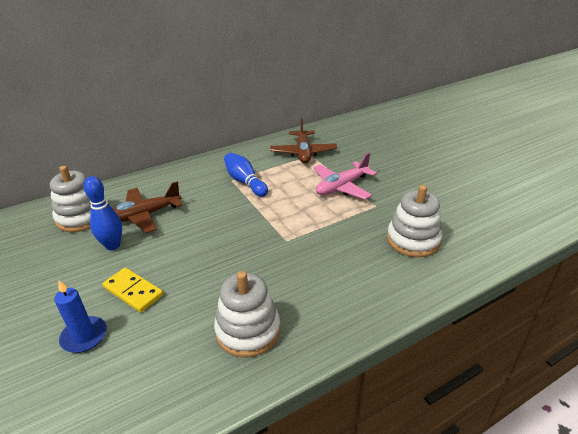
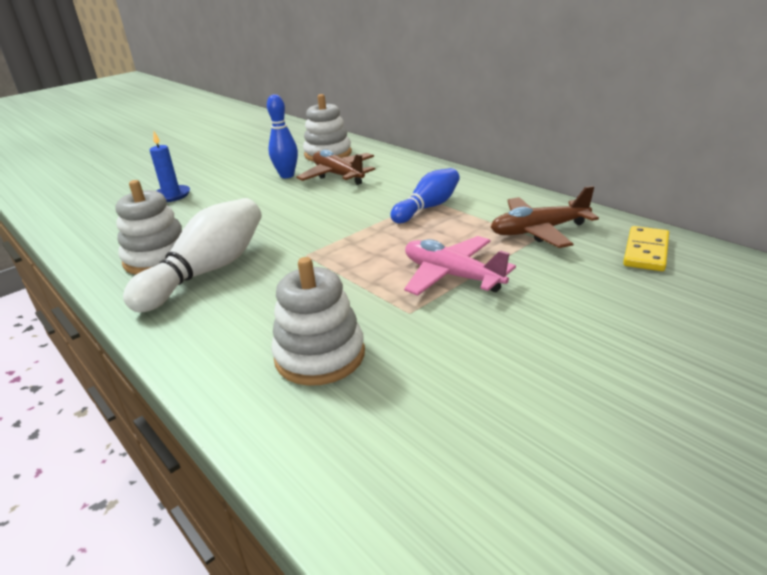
camera: 80 degrees right, 5 degrees down
(133, 291) = (222, 198): yellow domino -> yellow domino (645, 251)
(289, 294) = (208, 271): none -> white bowling pin

